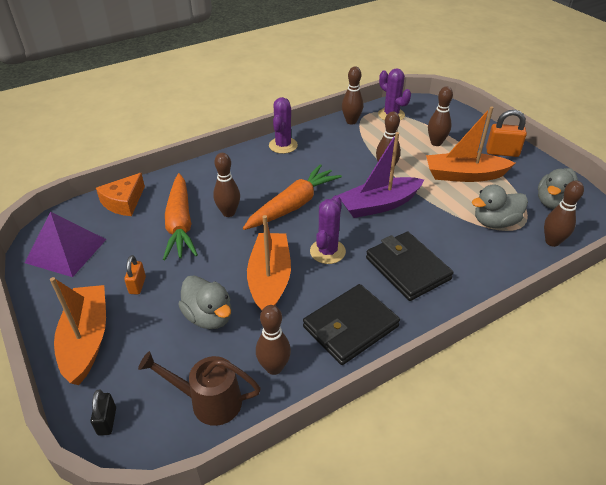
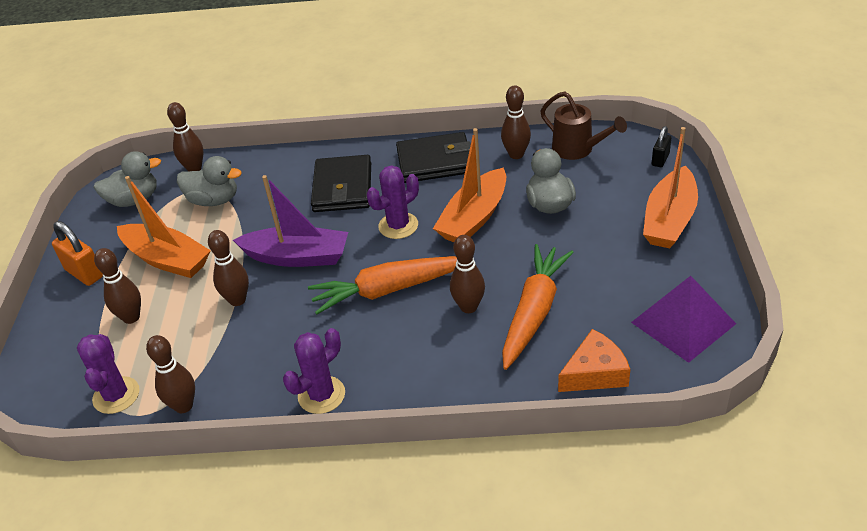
camera: 145 degrees left, 0 degrees up
(137, 285) = (608, 254): orange padlock -> none

